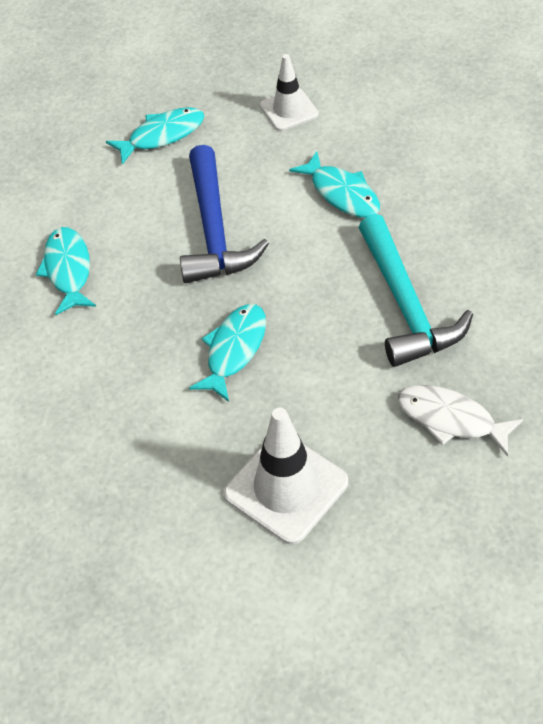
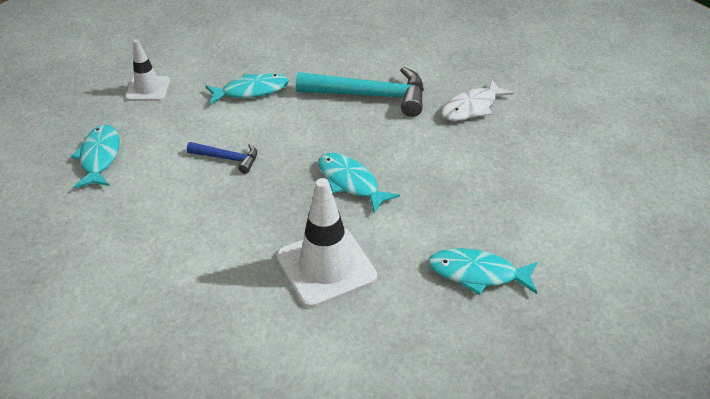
camera: 70 degrees left, 10 degrees down
(68, 270) = (191, 254): turquoise fish -> turquoise fish (477, 273)
(214, 230) = (227, 159): blue hammer -> blue hammer, size x0.51
(286, 488) = (487, 193): white traffic cone -> white traffic cone (326, 266)

